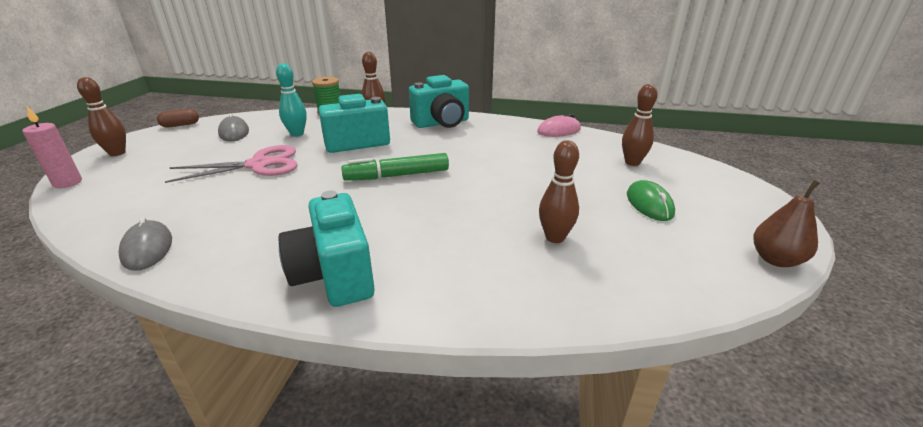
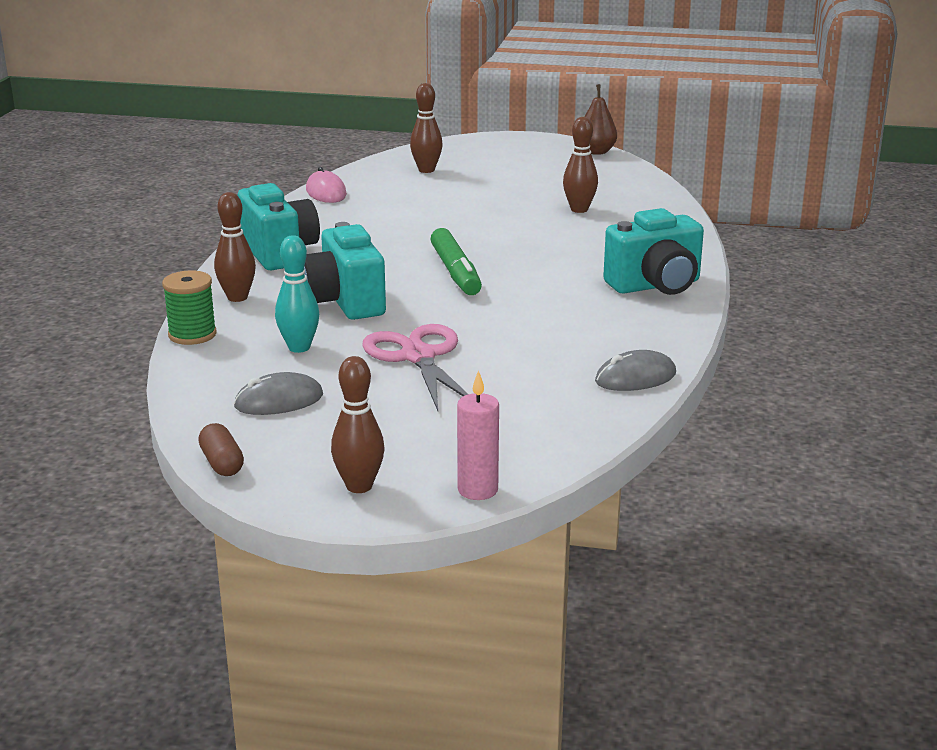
camera: 90 degrees left, 5 degrees down
(649, 204) = (516, 174): green mouse -> none

